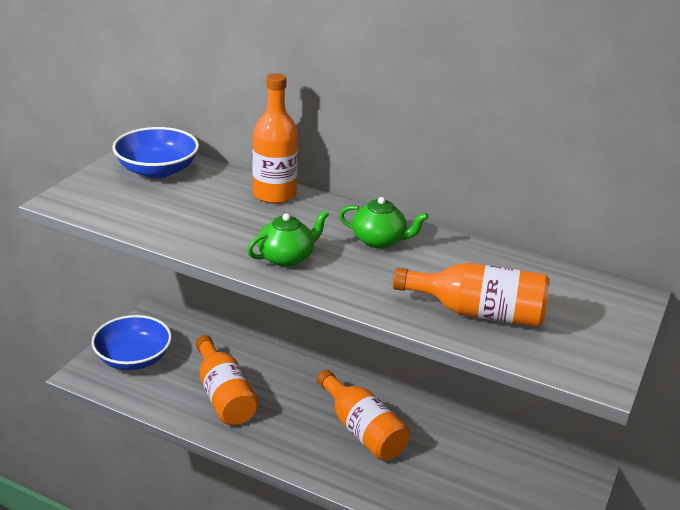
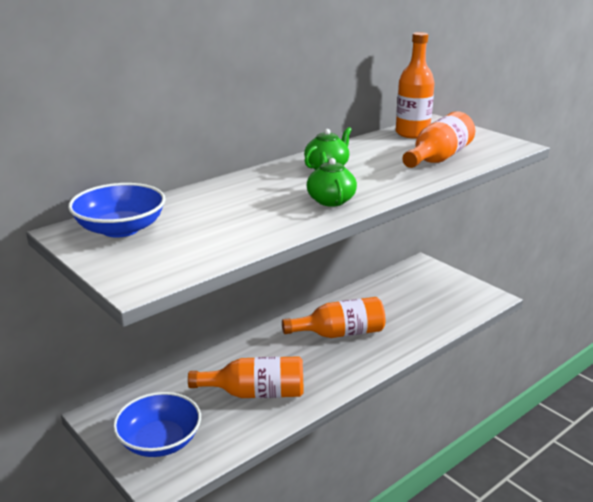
camera: 65 degrees left, 5 degrees down
(274, 194) = (222, 189): orange bottle -> orange bottle (412, 133)

